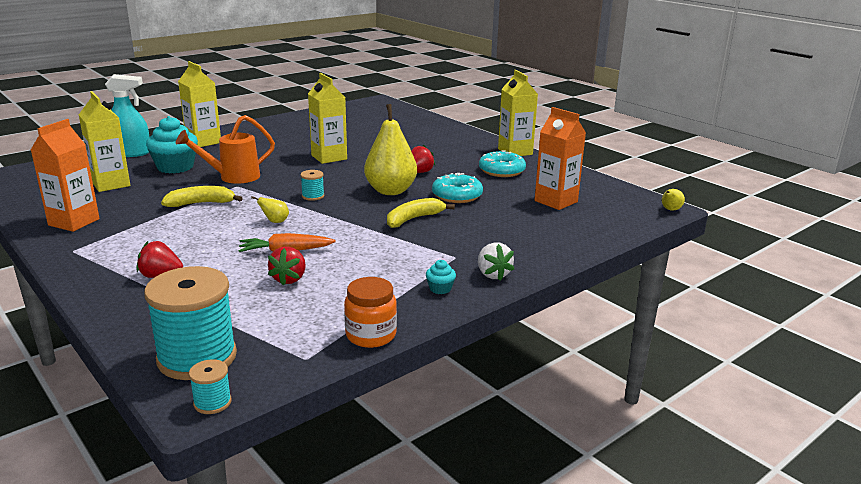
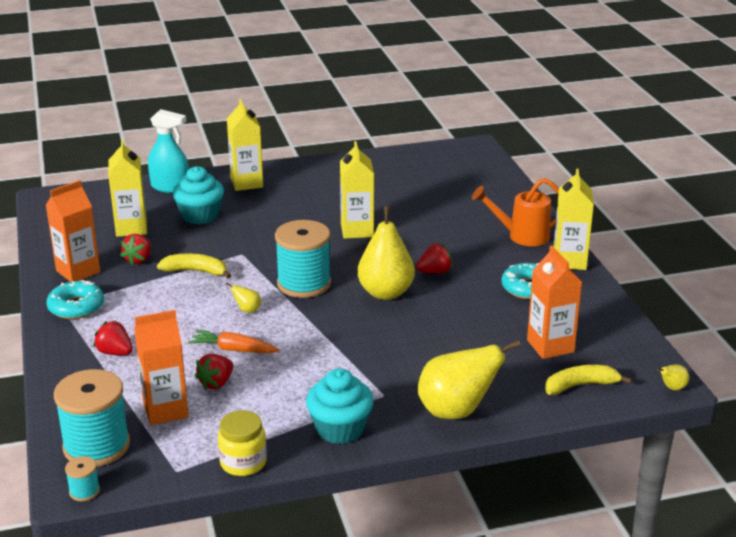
camera: 25 degrees right, 5 degrees up
(135, 204) = (138, 259): none -> red strawberry
(233, 177) = (245, 241): orange watering can -> orange watering can (522, 236)
(253, 310) = (165, 410): none -> orange carton
(313, 196) = (304, 284): turquoise spool -> turquoise spool, size x2.29
(371, 335) = (243, 463): orange jar -> yellow jar
(414, 219) = (380, 337): yellow banana -> yellow banana (580, 385)
(440, 289) = (340, 429): turquoise cupcake -> turquoise cupcake, size x2.23
(457, 195) = (449, 314): turquoise donut -> turquoise donut (76, 307)
(493, 274) = (402, 425): white strawberry -> none
(528, 256) = (456, 411): none -> yellow pear

